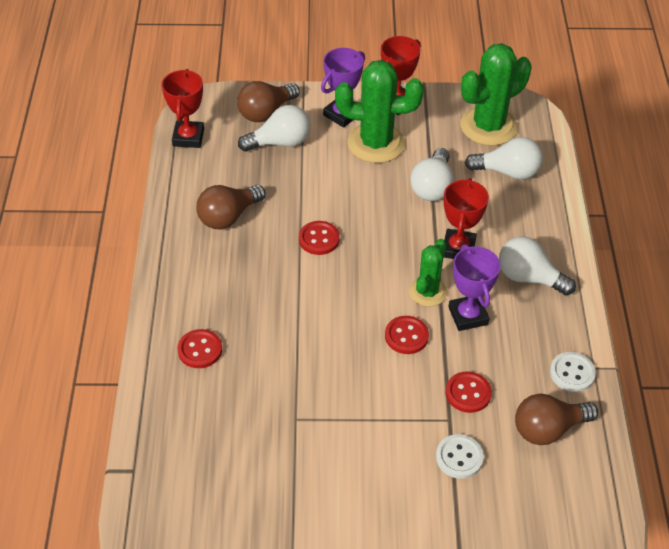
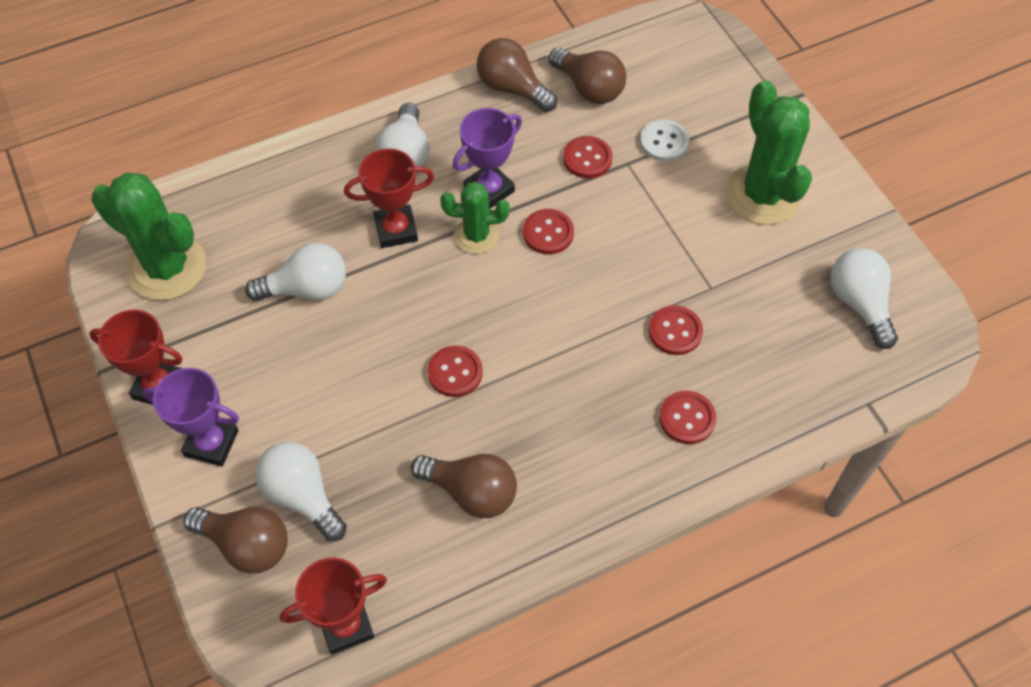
camera: 115 degrees left, 10 degrees up
(272, 376) = (675, 331): none -> red button
(376, 143) = (253, 379): green cactus -> green cactus (762, 195)
(507, 172) = (244, 223): white light bulb -> white light bulb (859, 303)
(572, 373) = (512, 88): white button -> brown light bulb

